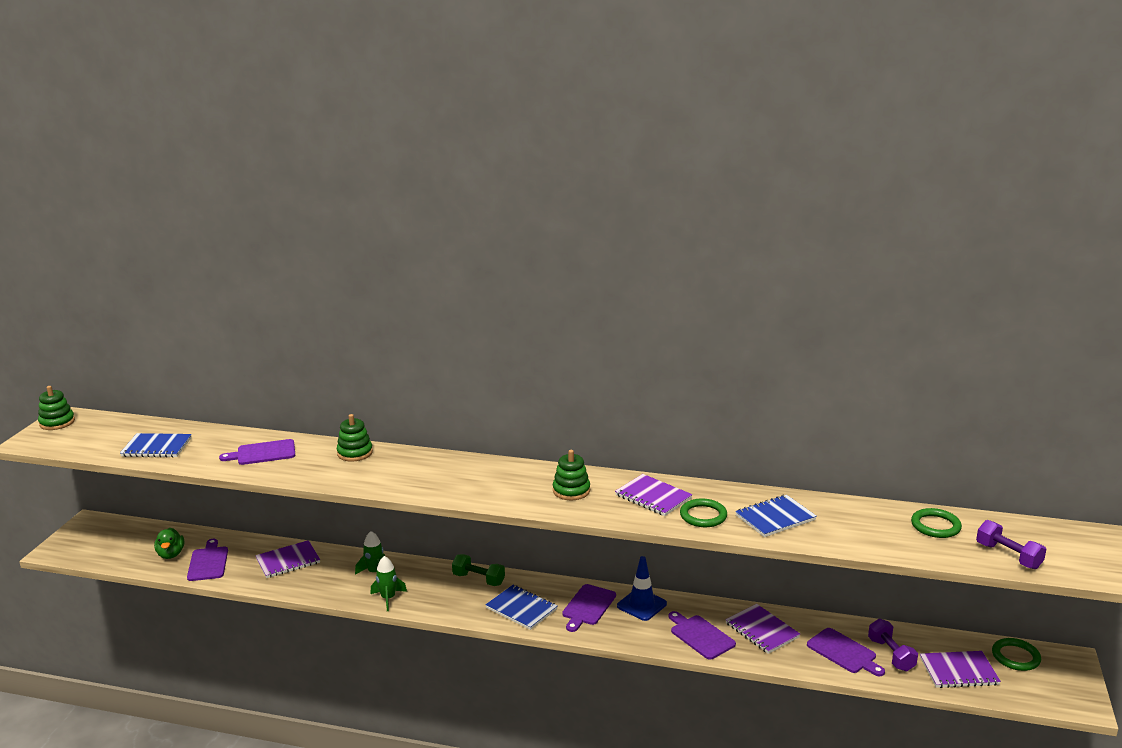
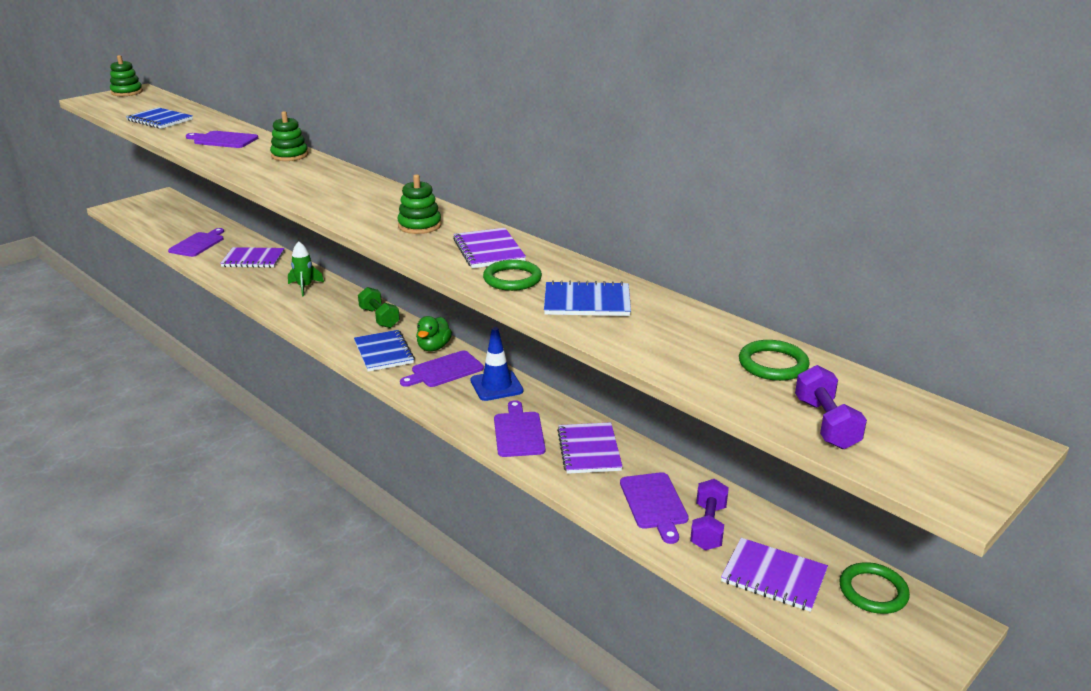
camera: 30 degrees right, 5 degrees up
(171, 554) = (181, 231): green duck -> green duck (434, 347)
(388, 598) = (288, 309): green rocket -> none

